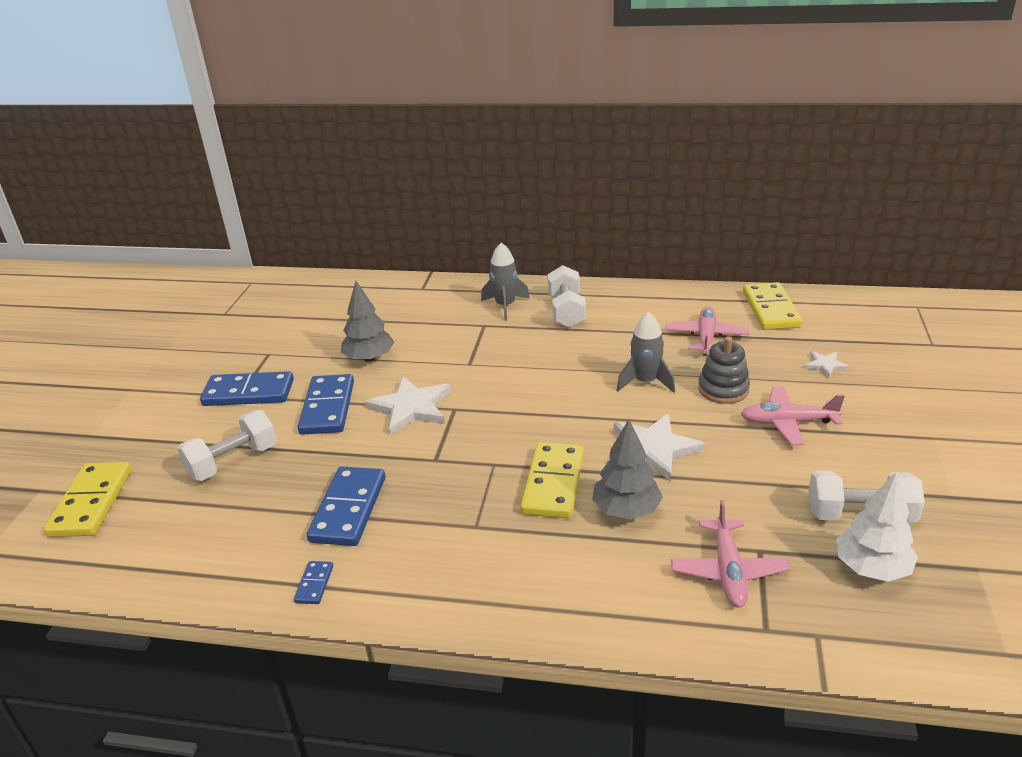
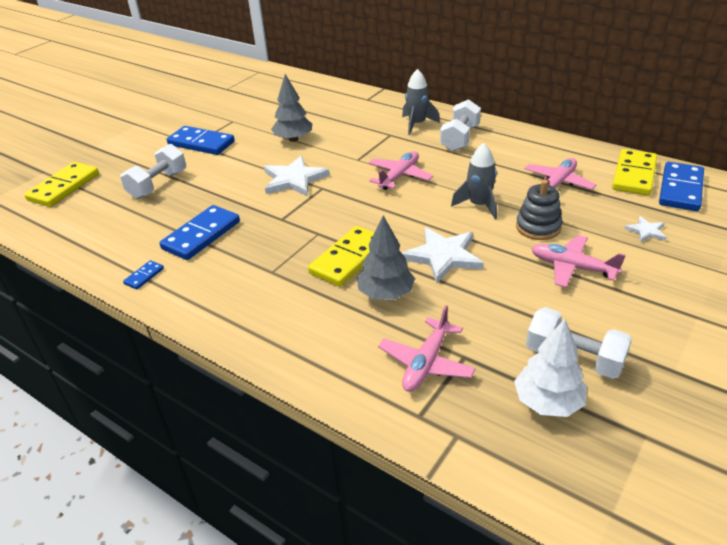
camera: 25 degrees right, 5 degrees up
(233, 462) = (158, 185): white dumbbell -> white dumbbell turned 45 degrees counterclockwise
(327, 407) = (241, 165): blue domino -> blue domino (680, 189)
(533, 371) = (399, 176): none -> pink plane

